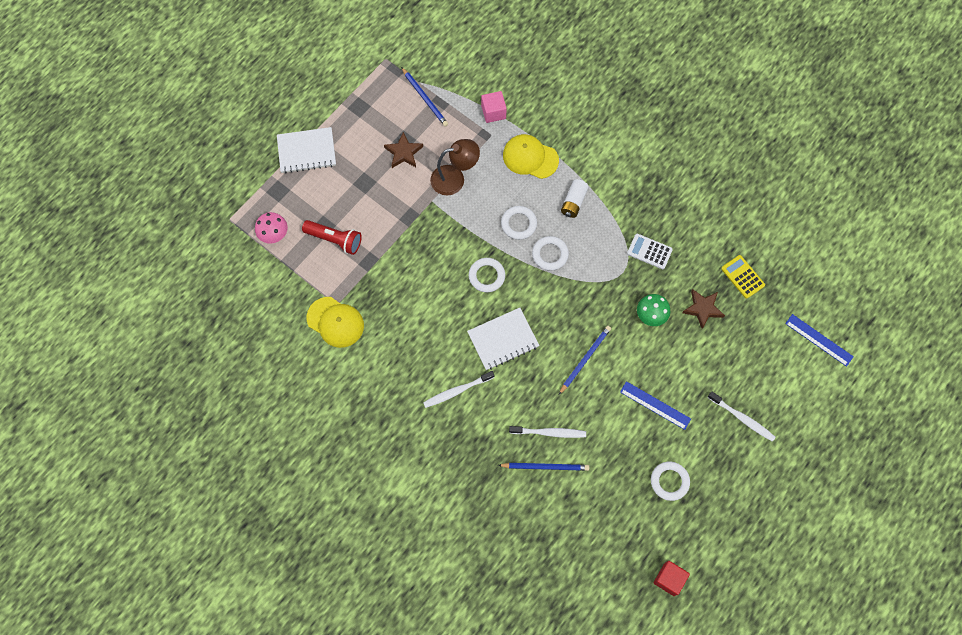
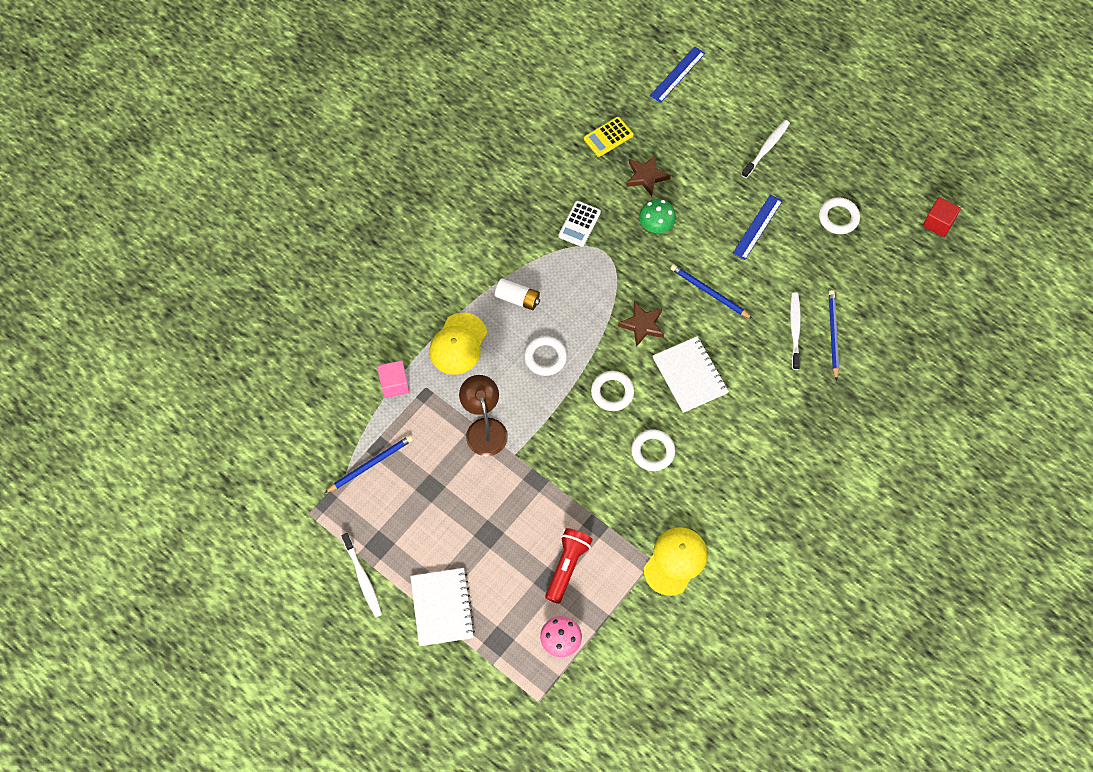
camera: 90 degrees left, 5 degrees down
(403, 153) = (447, 488): brown star -> brown star (642, 325)
(457, 391) = (753, 423): white toothbrush -> white toothbrush (362, 578)
(550, 254) = (584, 325): white ring -> white ring (653, 451)

